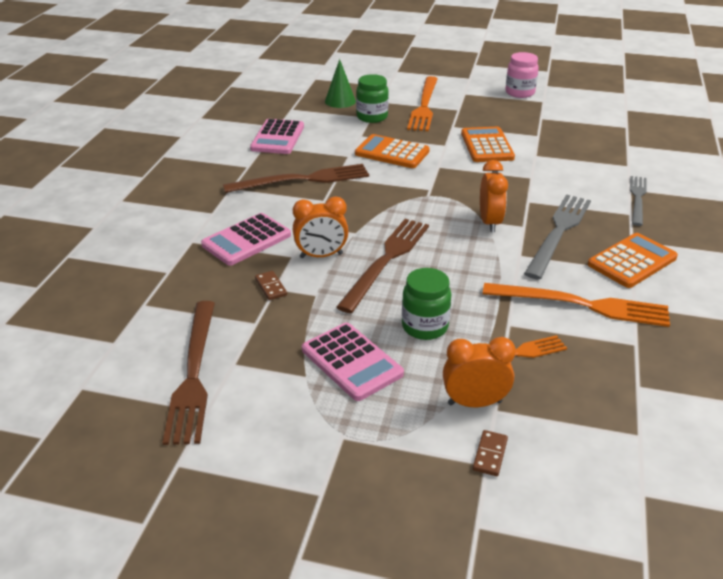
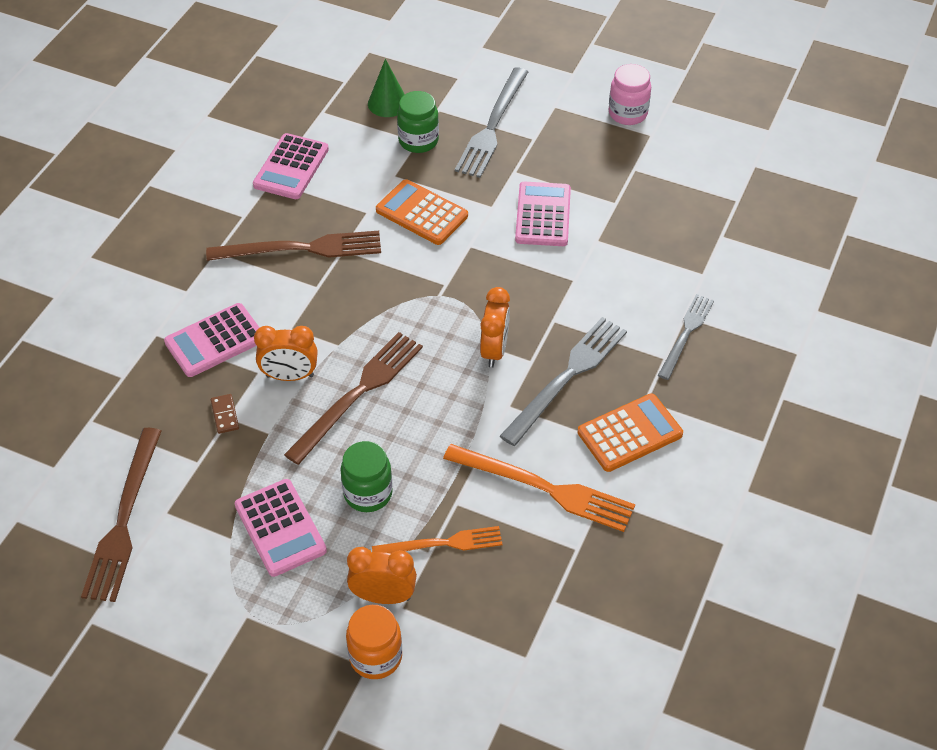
camera: 10 degrees right, 15 degrees up
(424, 106) = (492, 126): orange fork -> grey fork
(486, 146) = (543, 215): orange calculator -> pink calculator
(490, 454) = (375, 657): brown domino -> orange jar

